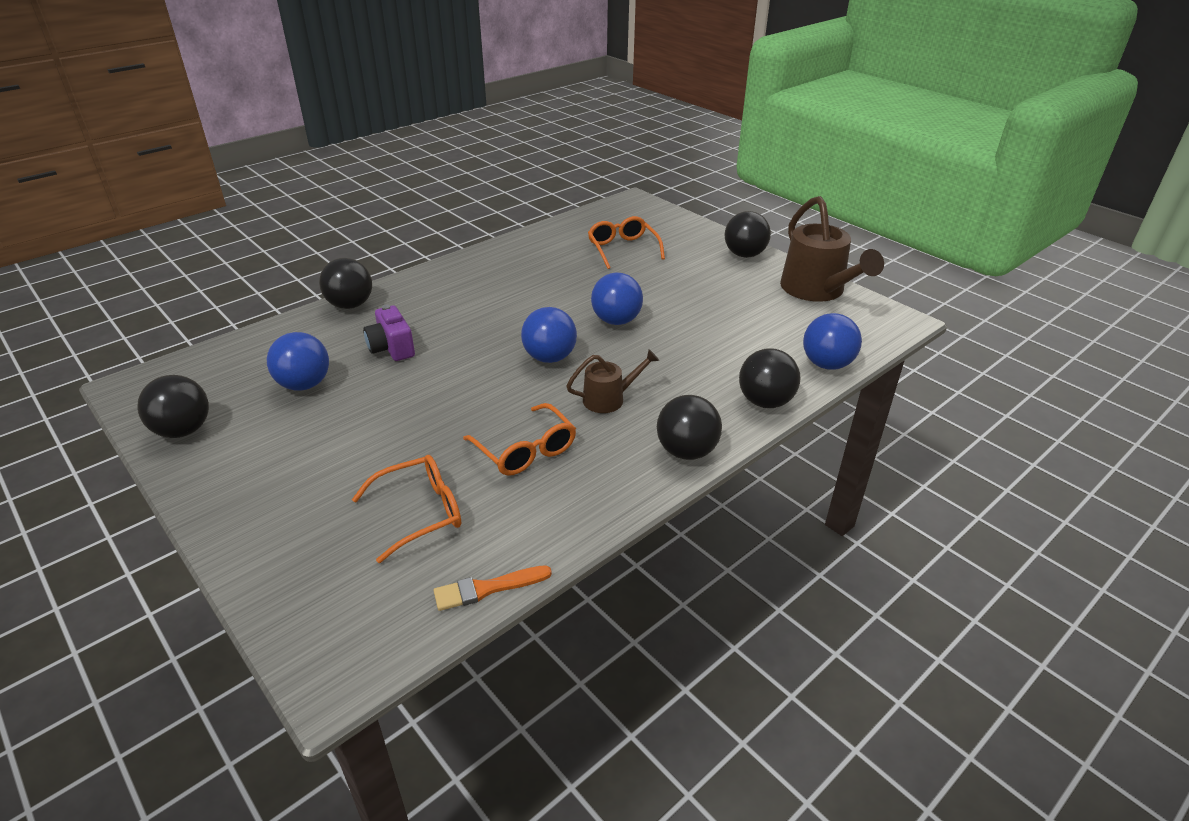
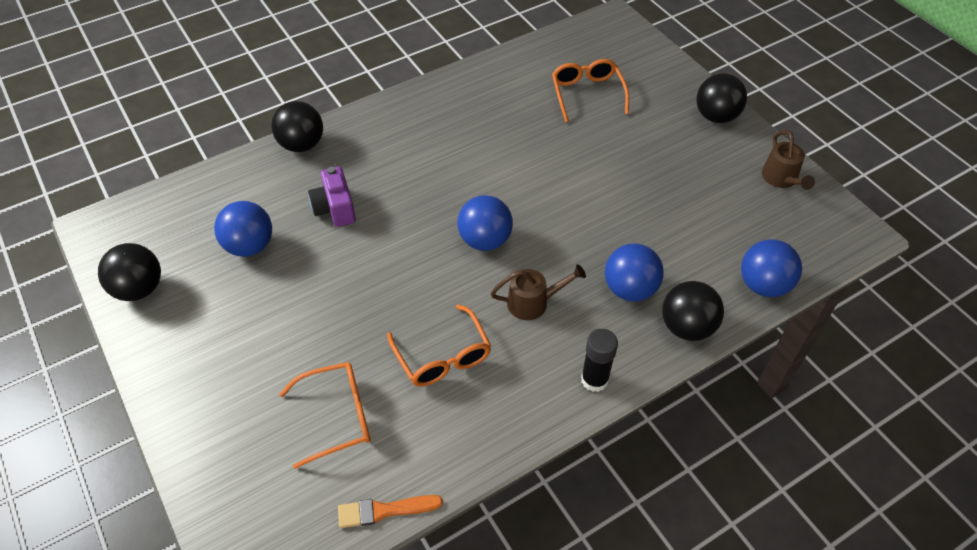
camera: 10 degrees right, 15 degrees up
(616, 321) = (560, 198): blue ball -> blue ball (630, 289)
(686, 451) = (594, 379): black ball -> black glue stick
(817, 291) = (781, 179): brown watering can -> brown watering can, size x0.53

